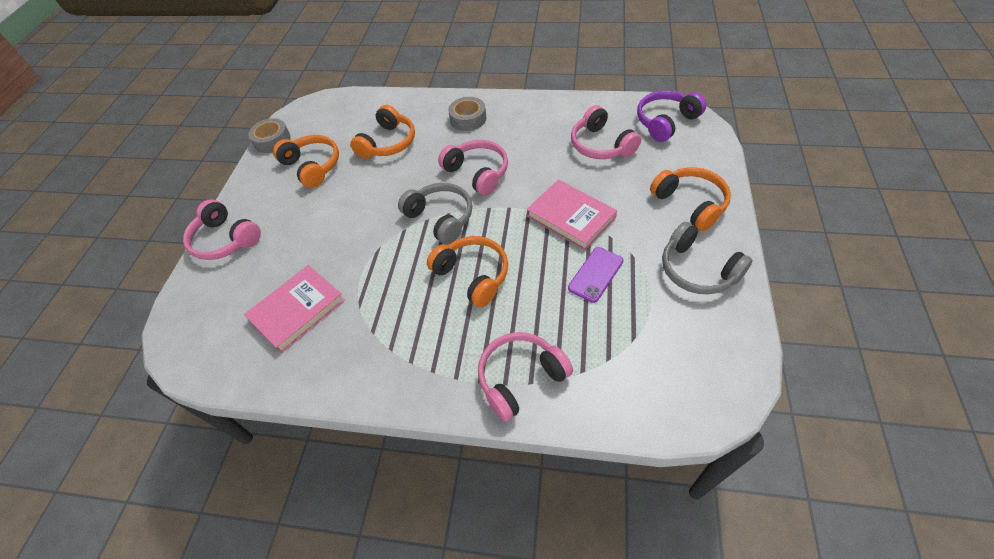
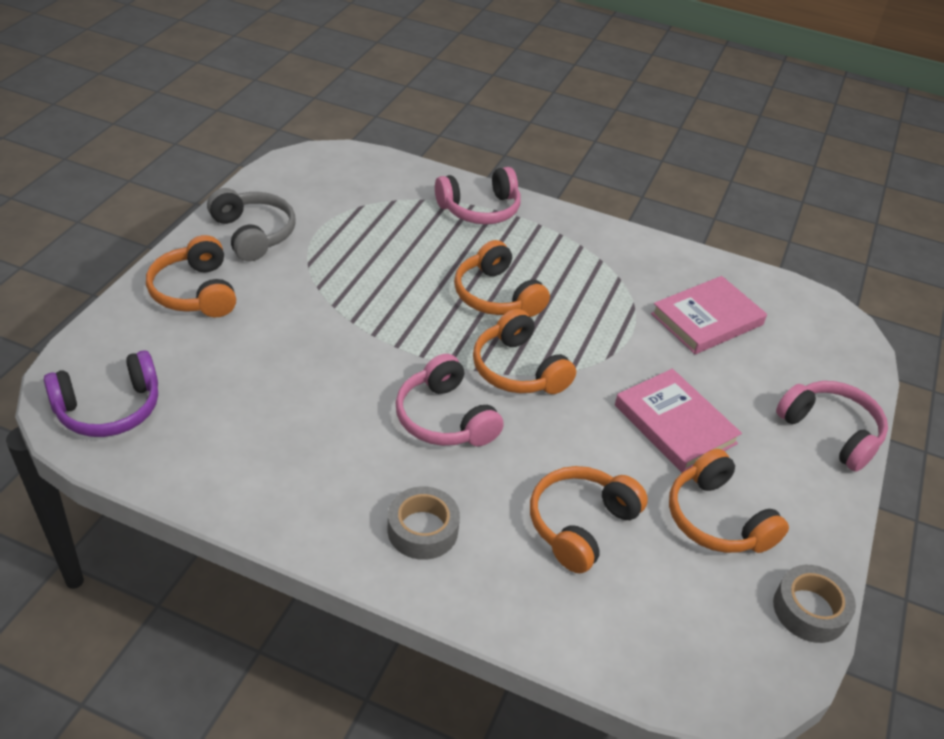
camera: 175 degrees left, 10 degrees down
(440, 218) = (518, 369): grey headphones -> orange headphones
(571, 217) = (349, 321): pink book -> pink book (674, 424)
(595, 274) = (360, 259): purple phone -> none
(601, 145) = (237, 403): pink headphones -> none

